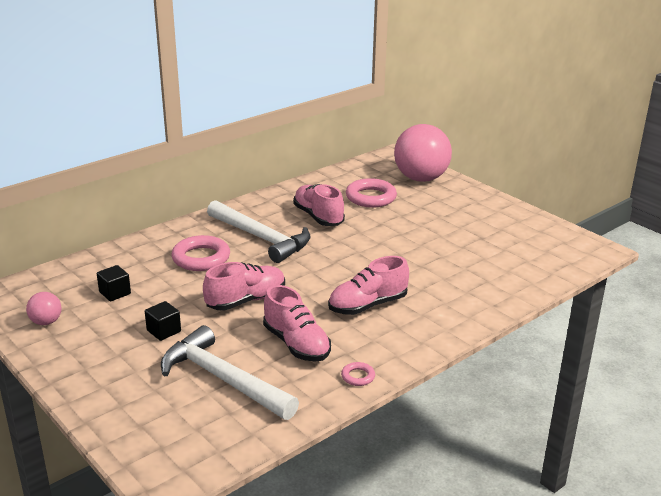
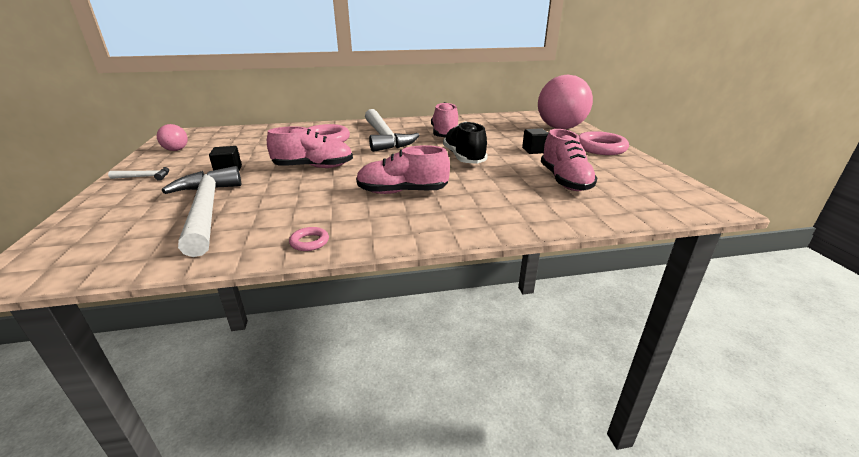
camera: 30 degrees right, 0 degrees up
(84, 366) = (145, 177): none -> white hammer
(115, 293) = (241, 145): black cube -> black cube (534, 150)
(296, 344) = (301, 203): pink shoe -> pink shoe (564, 181)
(371, 197) = (502, 131): pink ring -> pink ring (600, 148)
(374, 247) = (464, 158): none -> black shoe

